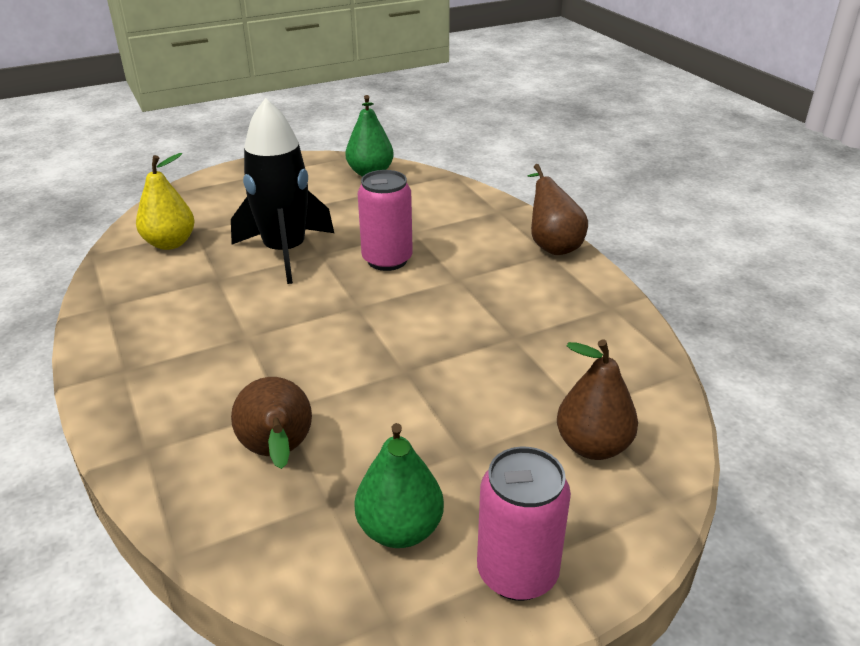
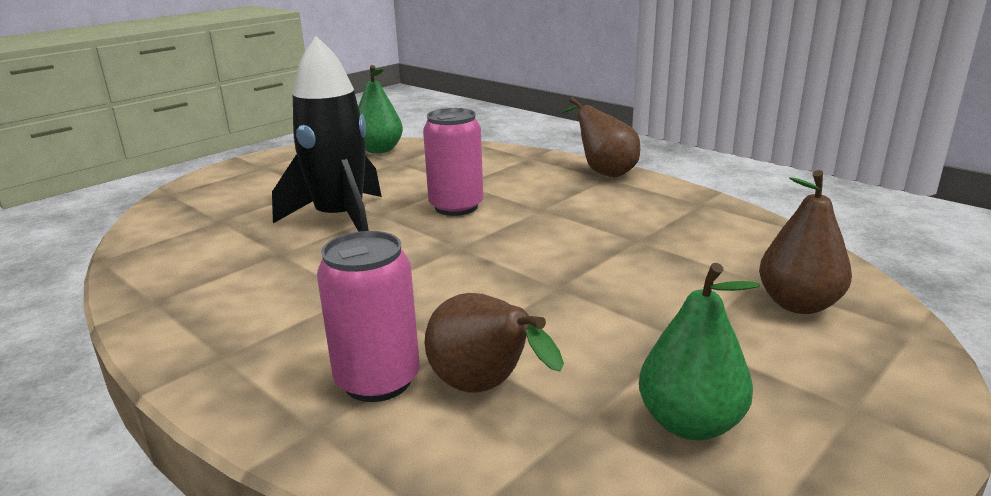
camera: 20 degrees left, 10 degrees down
(170, 243) = (196, 234): yellow pear -> none
(517, 573) = (847, 427): pink can -> pink can (378, 380)

